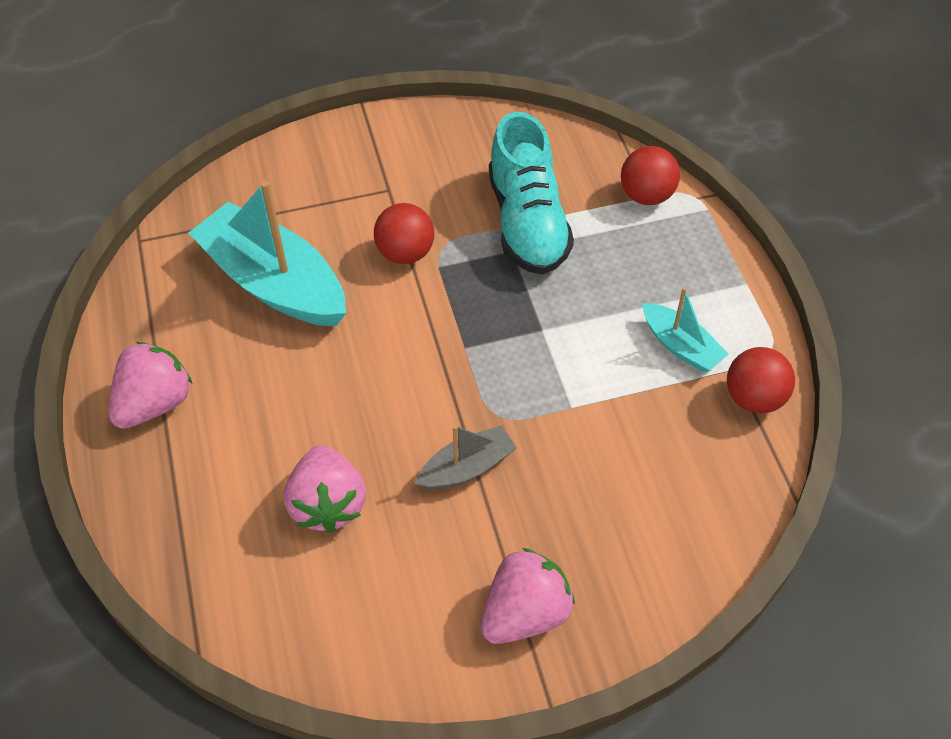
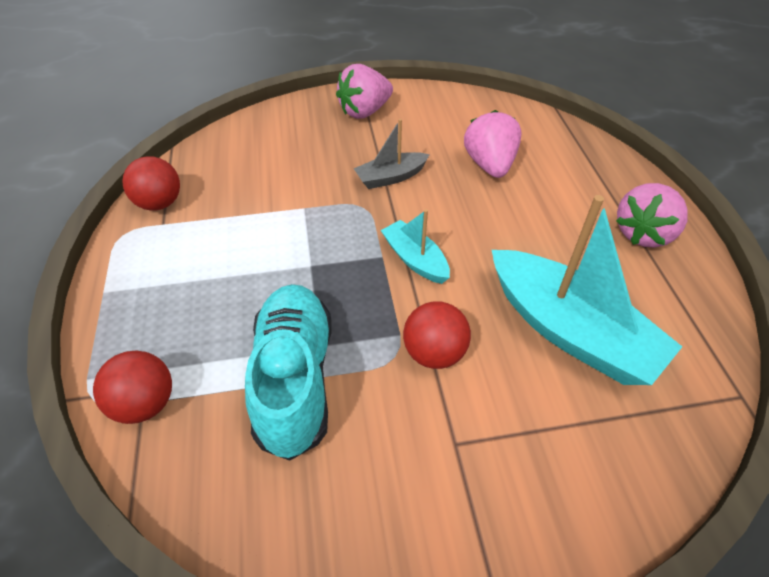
camera: 175 degrees left, 5 degrees down
(681, 346) = (195, 243): turquoise boat -> turquoise boat (415, 259)

